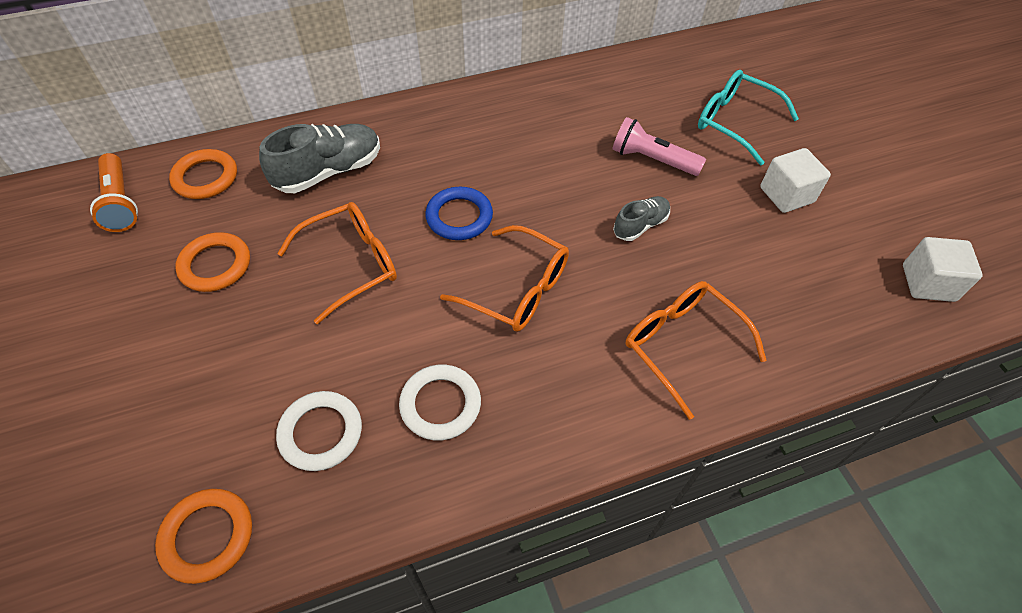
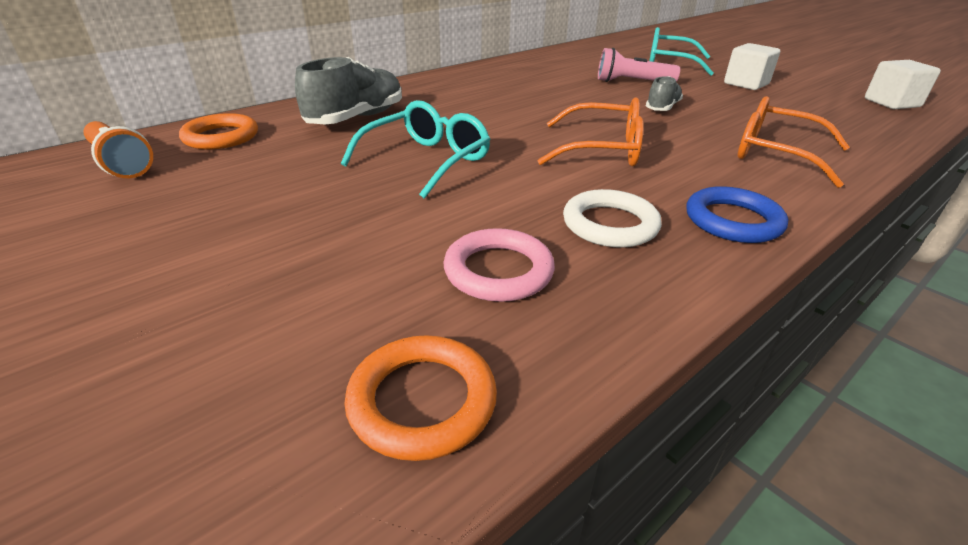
camera: 20 degrees left, 20 degrees down
(215, 265) = (269, 183): orange ring -> none
(321, 433) = (498, 271): white ring -> pink ring
(350, 265) = (426, 161): orange glasses -> turquoise glasses
(459, 217) = (506, 123): blue ring -> blue ring (733, 221)

